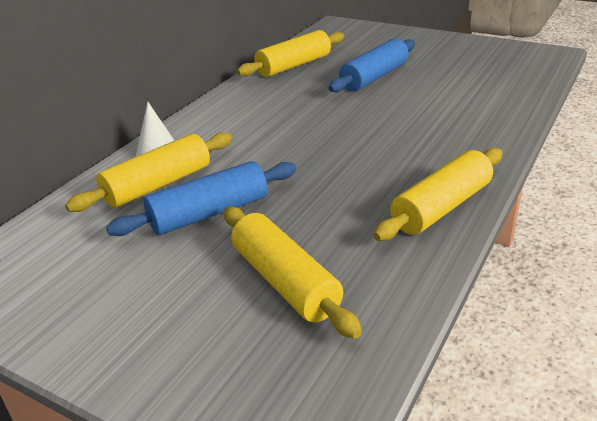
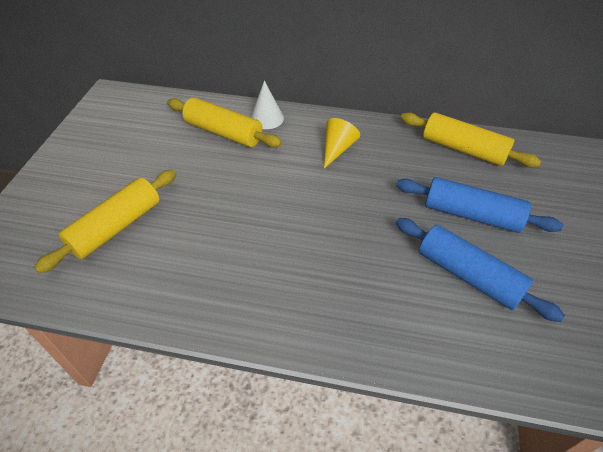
camera: 70 degrees right, 15 degrees up
(209, 213) = (192, 168): blue rolling pin -> blue rolling pin (468, 275)
(248, 119) = (337, 149): none -> yellow cone
(441, 207) = (223, 307): yellow rolling pin -> none

